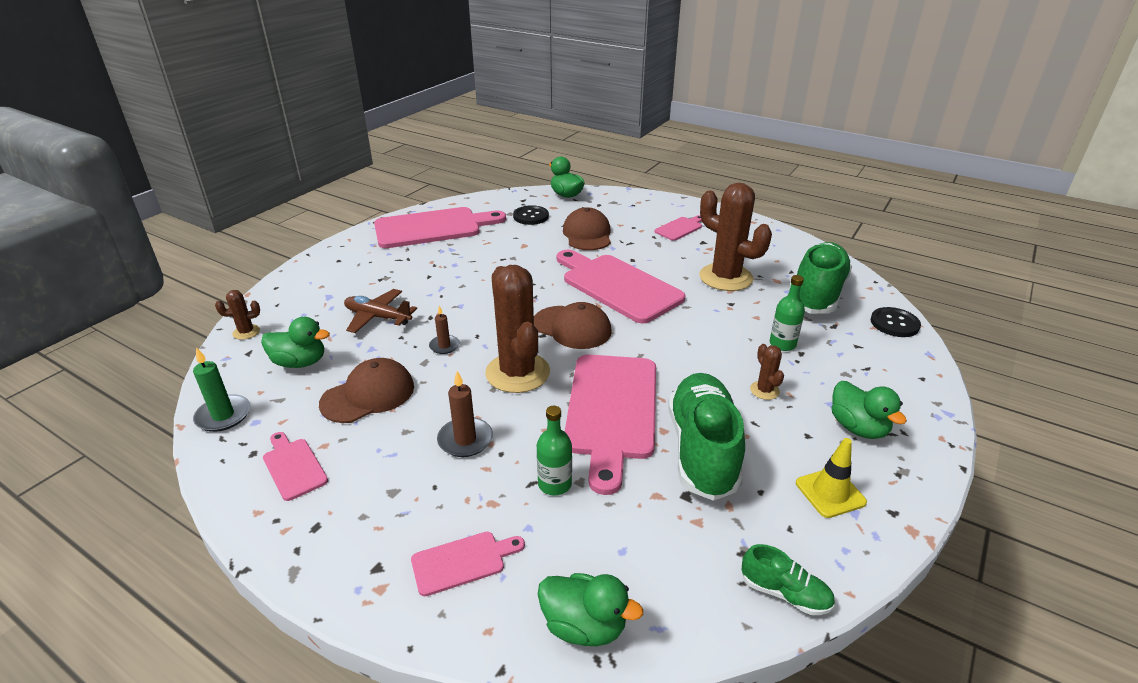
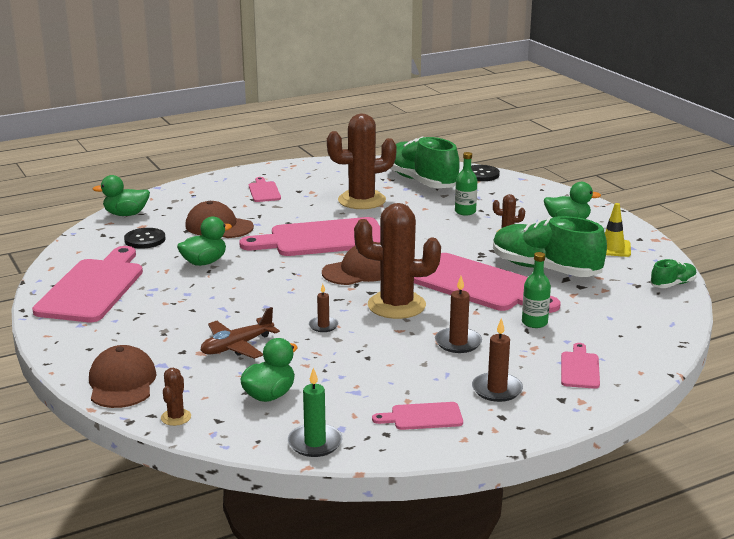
camera: 60 degrees left, 10 degrees down
(368, 395) = (358, 371): brown cap -> brown cap (122, 383)
(374, 503) = (497, 389): none -> brown candle
(584, 626) = (657, 343): green duck -> green duck (204, 262)

